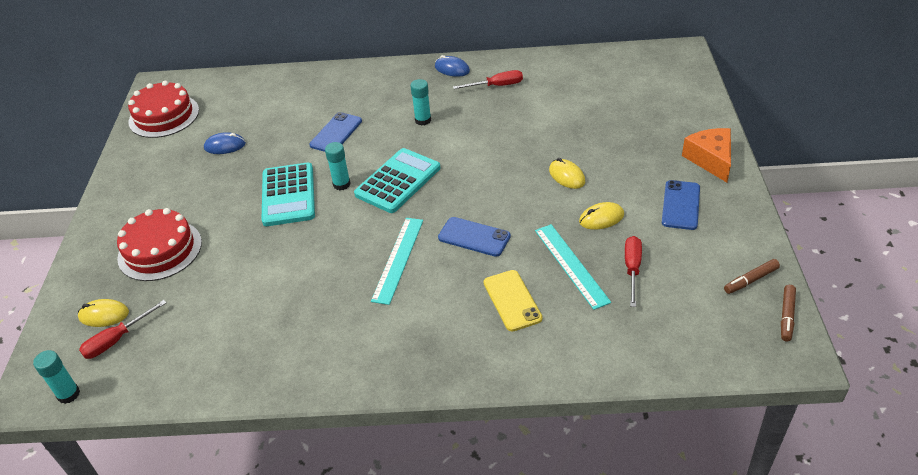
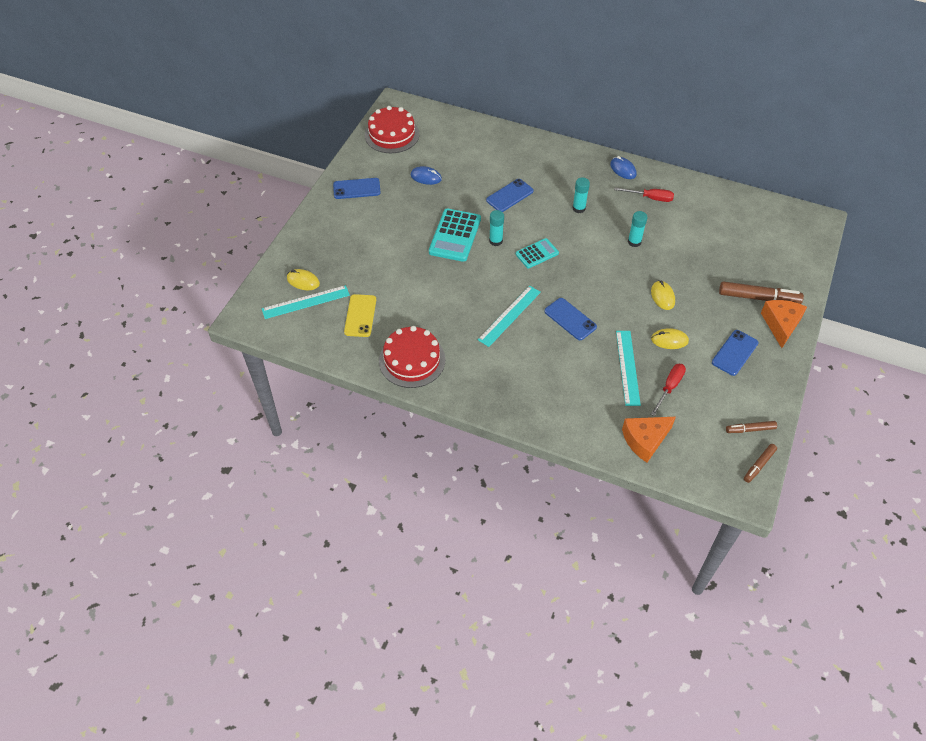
camera: 20 degrees right, 10 degrees up
(68, 394) = (266, 328): turquoise glue stick -> turquoise glue stick (634, 242)
(117, 340) = (306, 302): red screwdriver -> turquoise ruler
(140, 185) = (356, 189): none -> blue phone
(160, 250) = (353, 246): red cake -> red cake (412, 360)
(398, 181) = (537, 254): turquoise calculator -> turquoise calculator, size x0.60
(512, 300) = (573, 377): yellow phone -> yellow phone (360, 316)
(640, 341) = (645, 440): none -> orange cheese
(670, 142) = (758, 298): none -> brown marker

